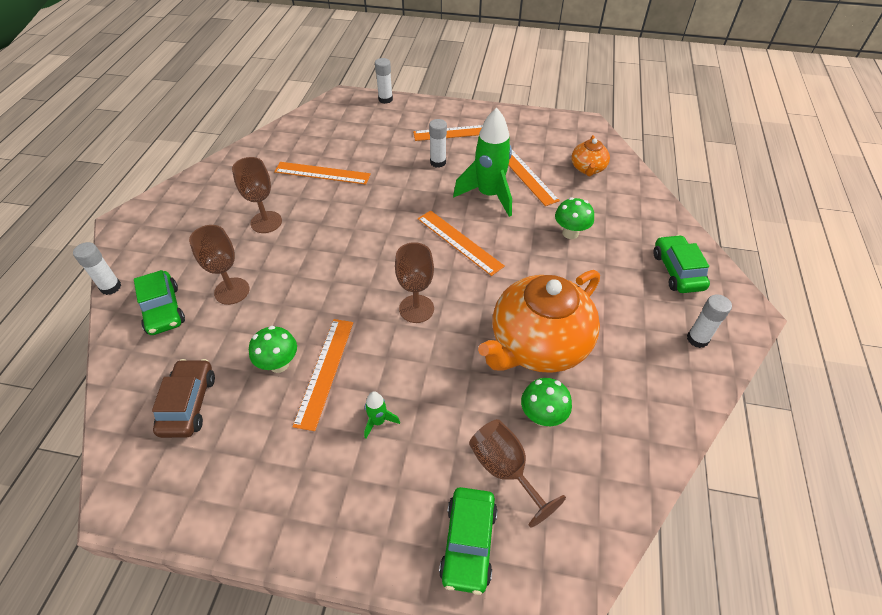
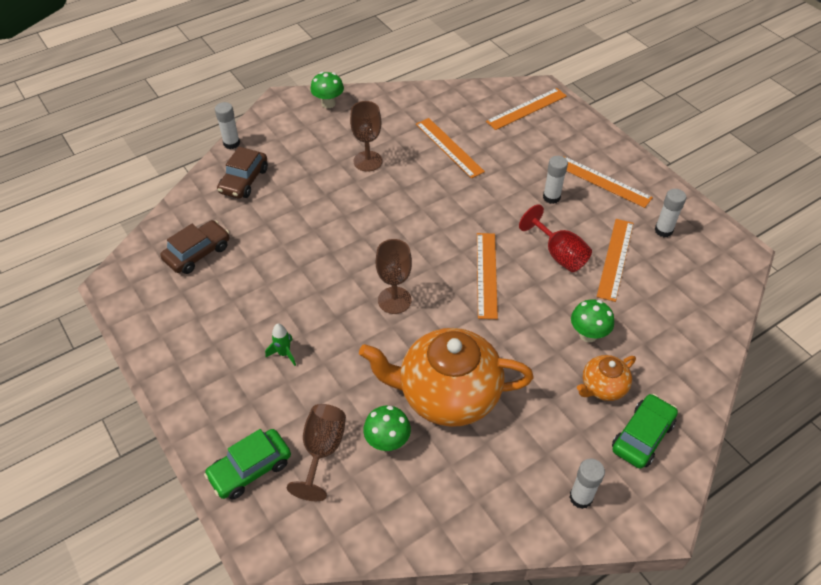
camera: 45 degrees right, 0 degrees up
(163, 309) = (244, 181): green car -> brown car
(232, 291) = (294, 197): brown goblet -> none
(279, 364) = (269, 268): green mushroom -> green mushroom (328, 103)
(325, 371) = (289, 295): orange ruler -> orange ruler (526, 109)
(385, 99) = (575, 112): white glue stick -> white glue stick (663, 230)
(489, 195) = (559, 254): green rocket -> red goblet
(587, 168) = (683, 292): orange teapot -> orange teapot (602, 387)

